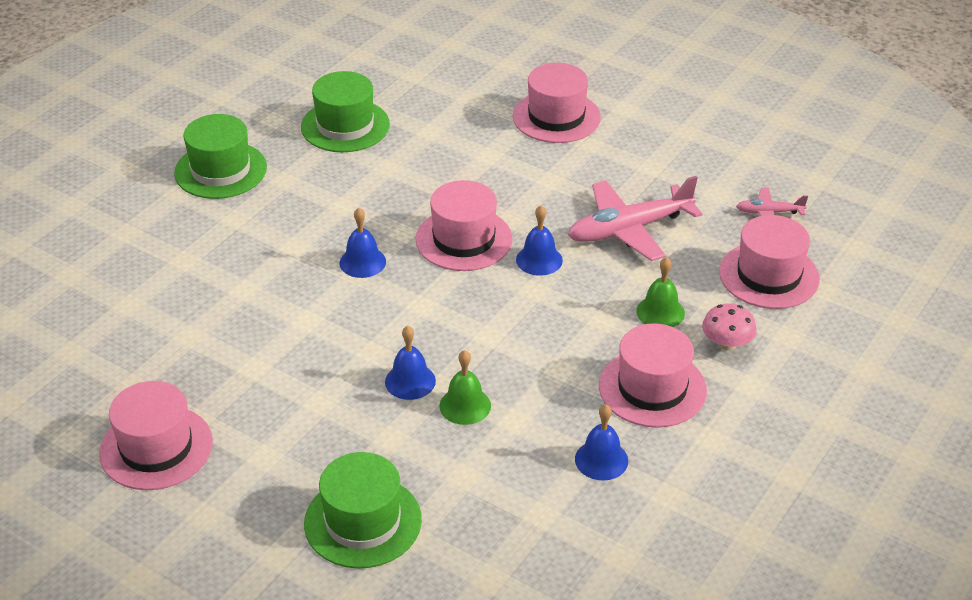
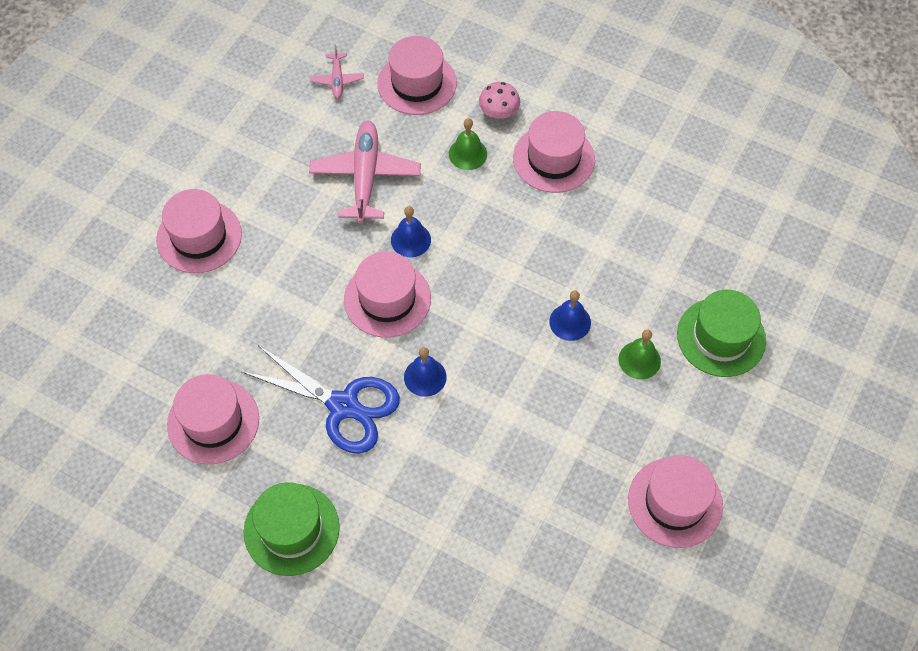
camera: 95 degrees left, 20 degrees up
(342, 205) = (344, 406): none -> blue scissors
(345, 126) = (213, 421): green hat -> pink hat
(465, 405) = (591, 280): green bell -> green bell (639, 360)
(601, 460) = (632, 189): blue bell -> none
(629, 229) = (365, 176): pink plane -> pink plane turned 150 degrees counterclockwise

